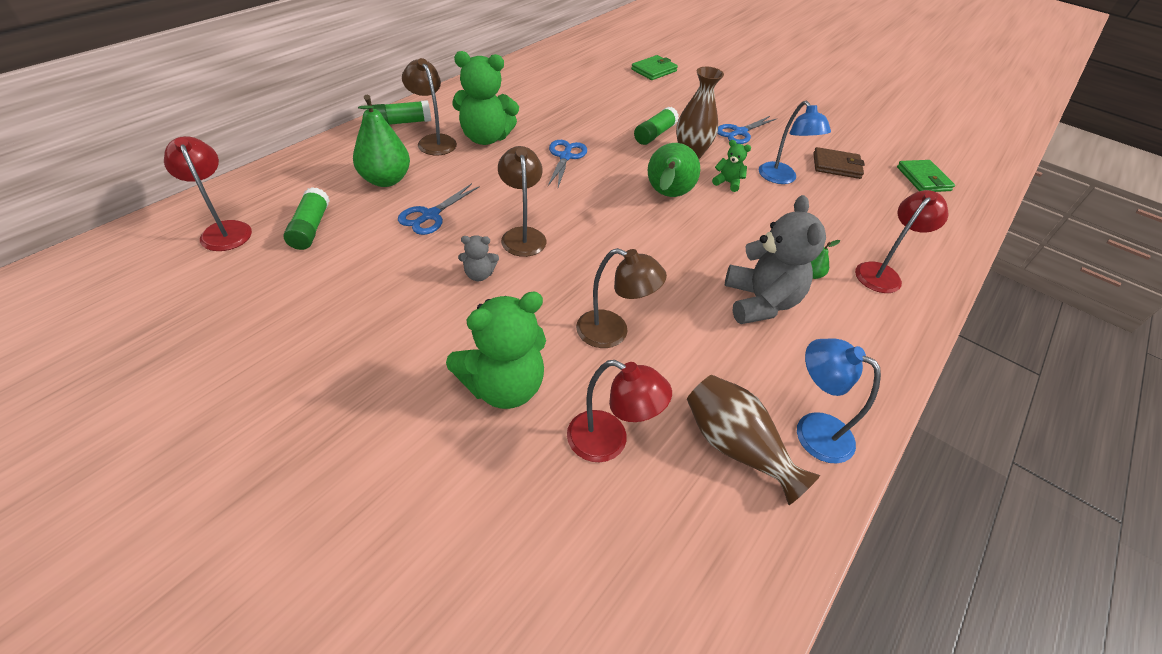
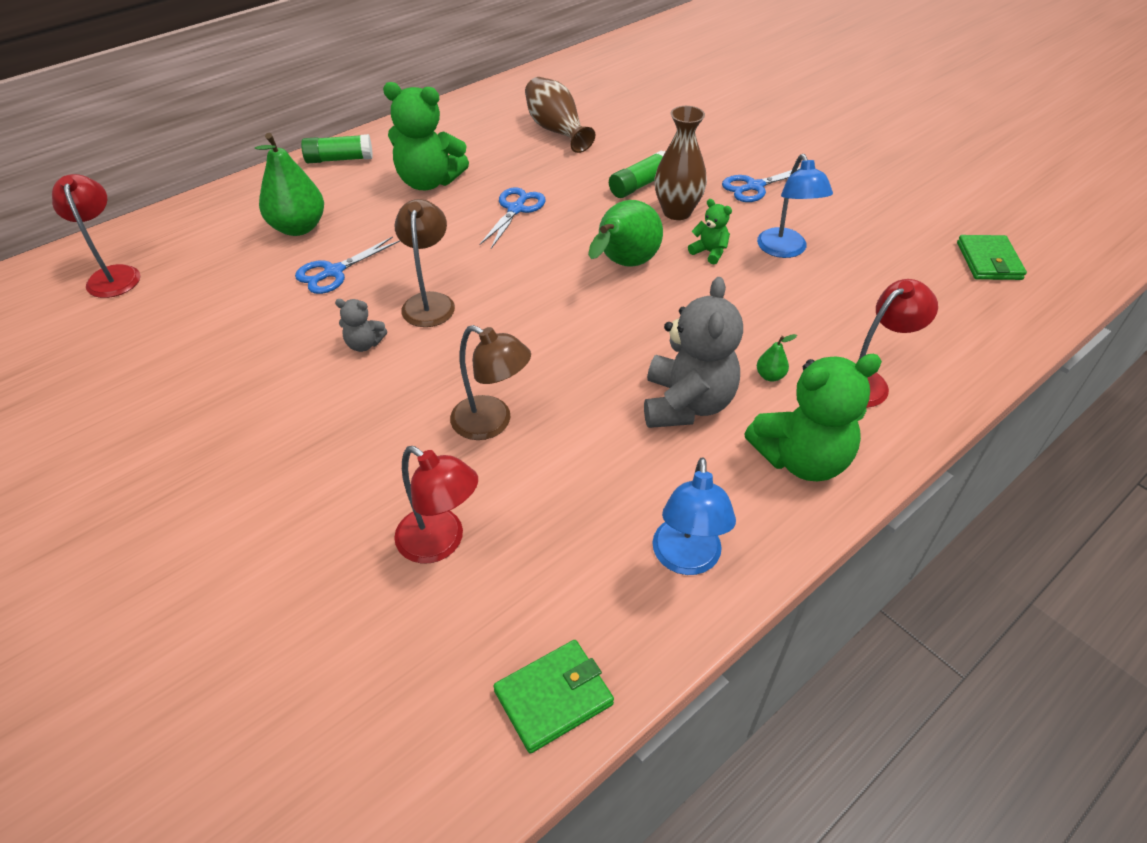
camera: 15 degrees right, 0 degrees up
(310, 228) = (201, 278): green glue stick -> none
(434, 141) = (367, 183): brown lamp -> none
(503, 386) = (347, 470): green teddy bear -> green teddy bear (801, 459)
(654, 70) = (673, 99): green wallet -> green wallet (553, 697)
(736, 447) = (584, 567): brown vase -> brown vase (556, 130)
(812, 430) = (686, 559): blue lamp -> blue lamp turned 135 degrees counterclockwise
(836, 166) = (869, 237): brown wallet -> none

